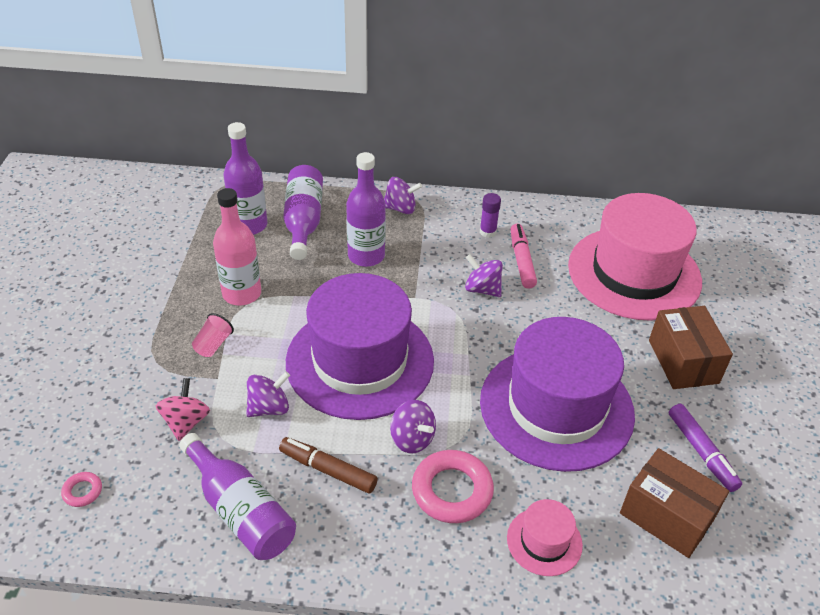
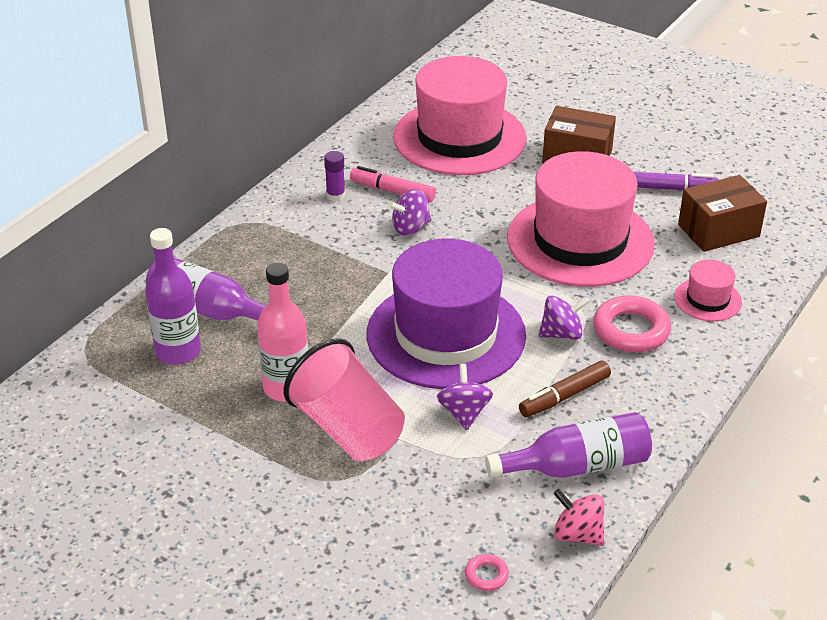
camera: 60 degrees left, 5 degrees down
(186, 422) = (443, 476): pink spinning top -> pink spinning top (577, 534)
(213, 344) = (348, 429): pink cup -> pink cup, size x2.43
(366, 256) = (302, 283): purple bottle -> none
(400, 208) = (250, 237): purple spinning top -> none
(556, 407) = (580, 241): purple hat -> pink hat

